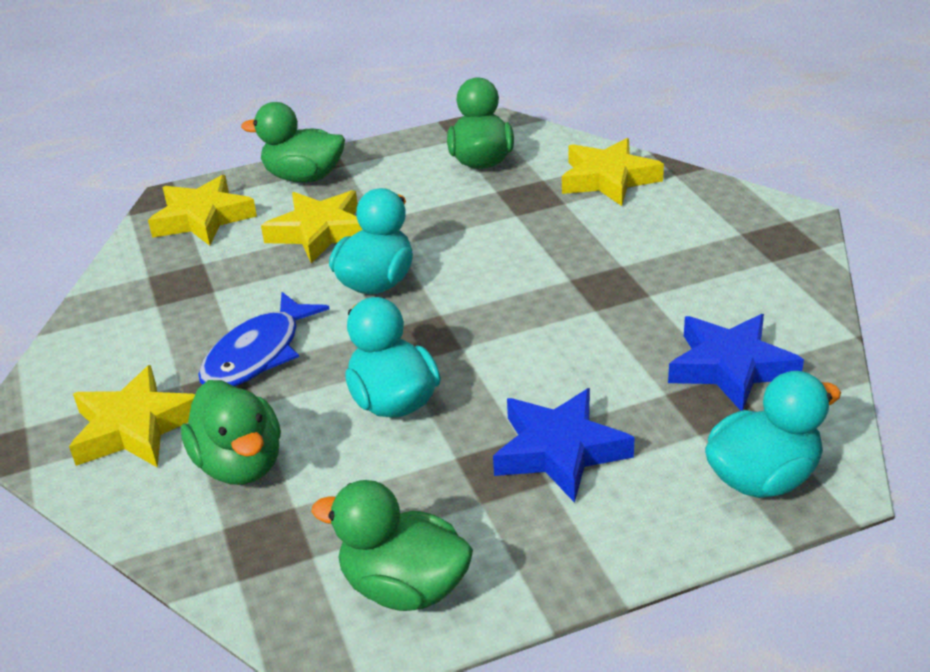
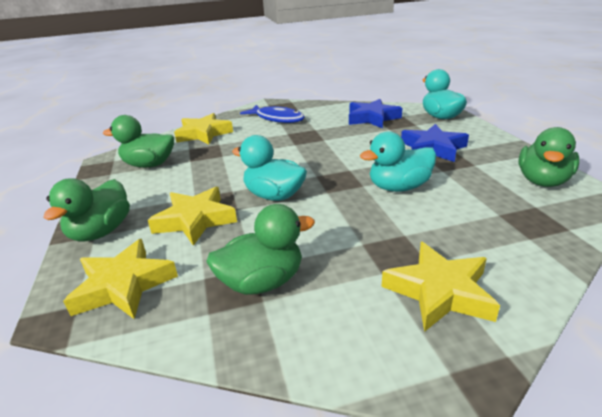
camera: 85 degrees left, 5 degrees down
(240, 465) = (468, 236): green duck -> green duck (262, 282)
(257, 354) = (347, 238): blue fish -> blue fish (277, 119)

